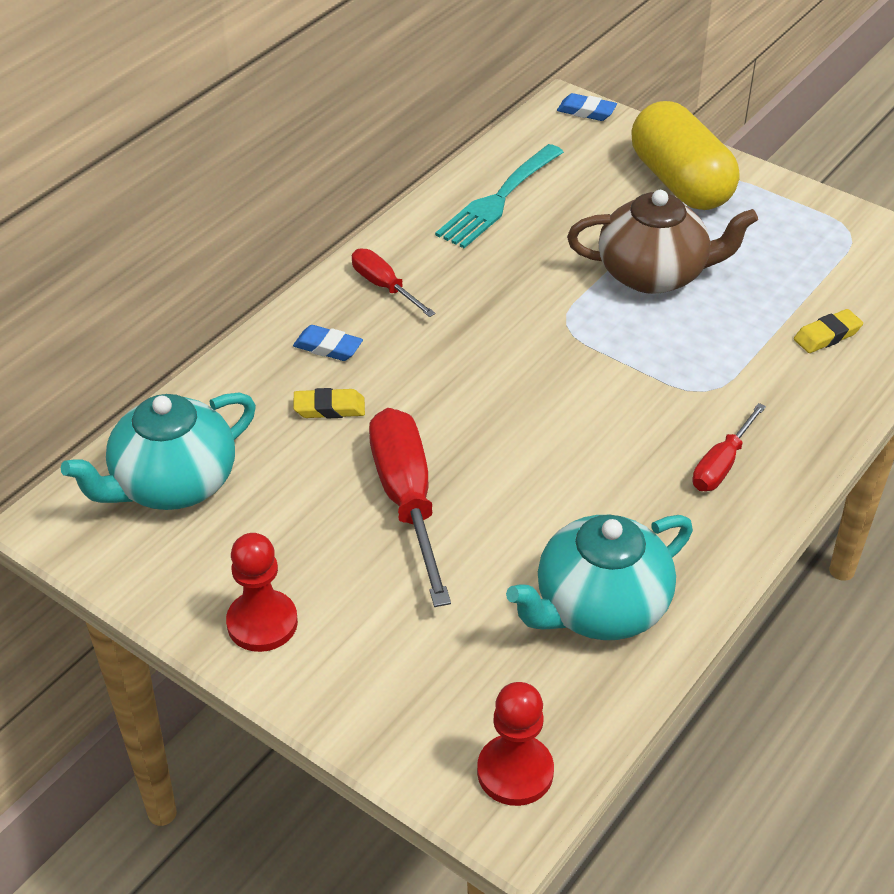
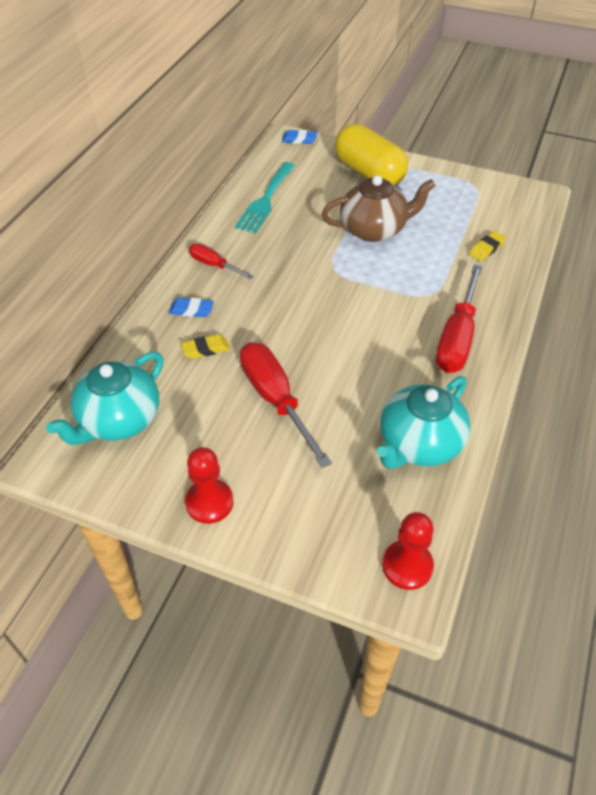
camera: 15 degrees left, 5 degrees up
(721, 465) = (457, 338): red screwdriver -> red screwdriver, size x1.80

